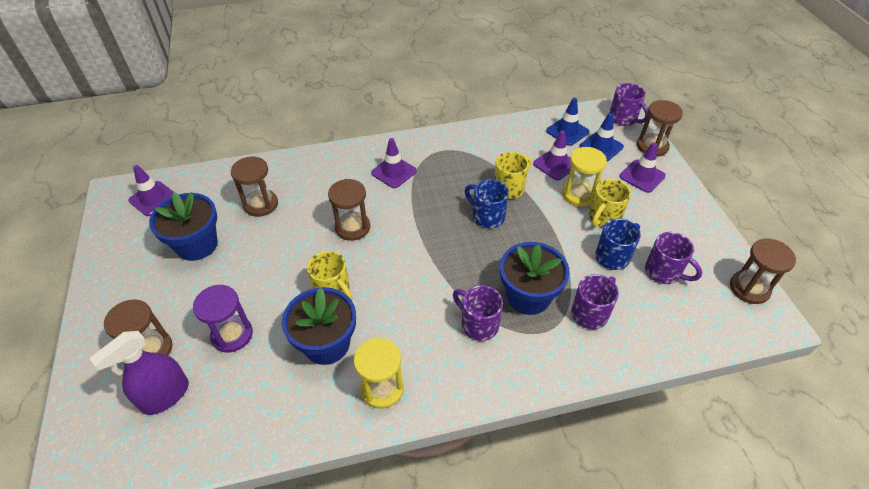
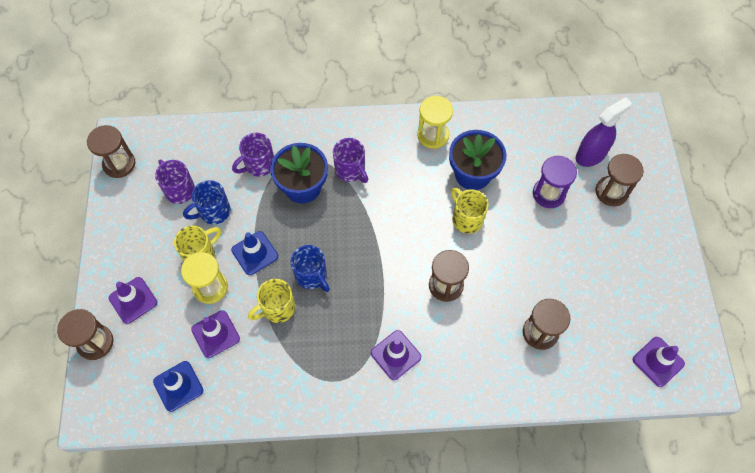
camera: 170 degrees left, 15 degrees up
(197, 245) = (597, 290): blue flower pot -> none
(601, 147) = (152, 352): blue traffic cone -> blue traffic cone (255, 253)
(623, 119) = (100, 396): purple mug -> none

